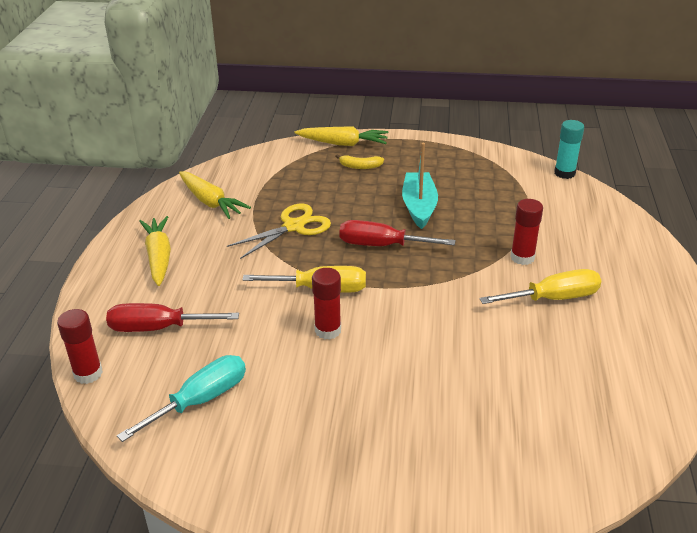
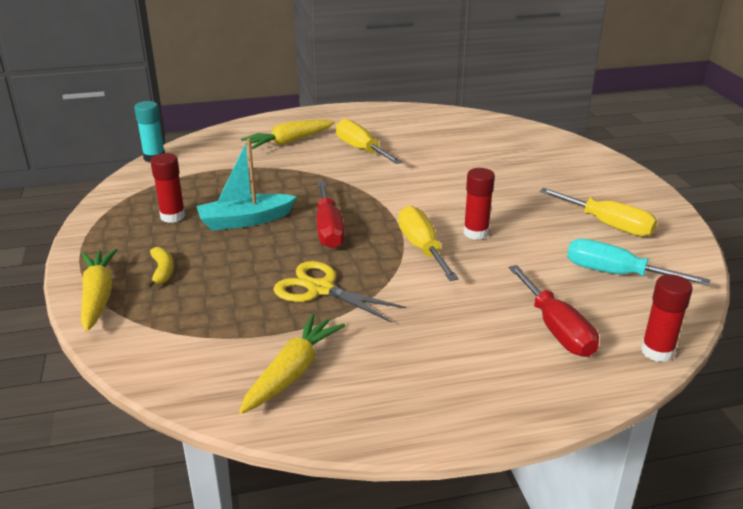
camera: 110 degrees left, 5 degrees down
(159, 257) = (441, 375): yellow carrot -> yellow carrot (289, 142)
(287, 439) = (608, 225): none -> yellow screwdriver
(522, 257) = (311, 164): red glue stick -> red glue stick (172, 216)

